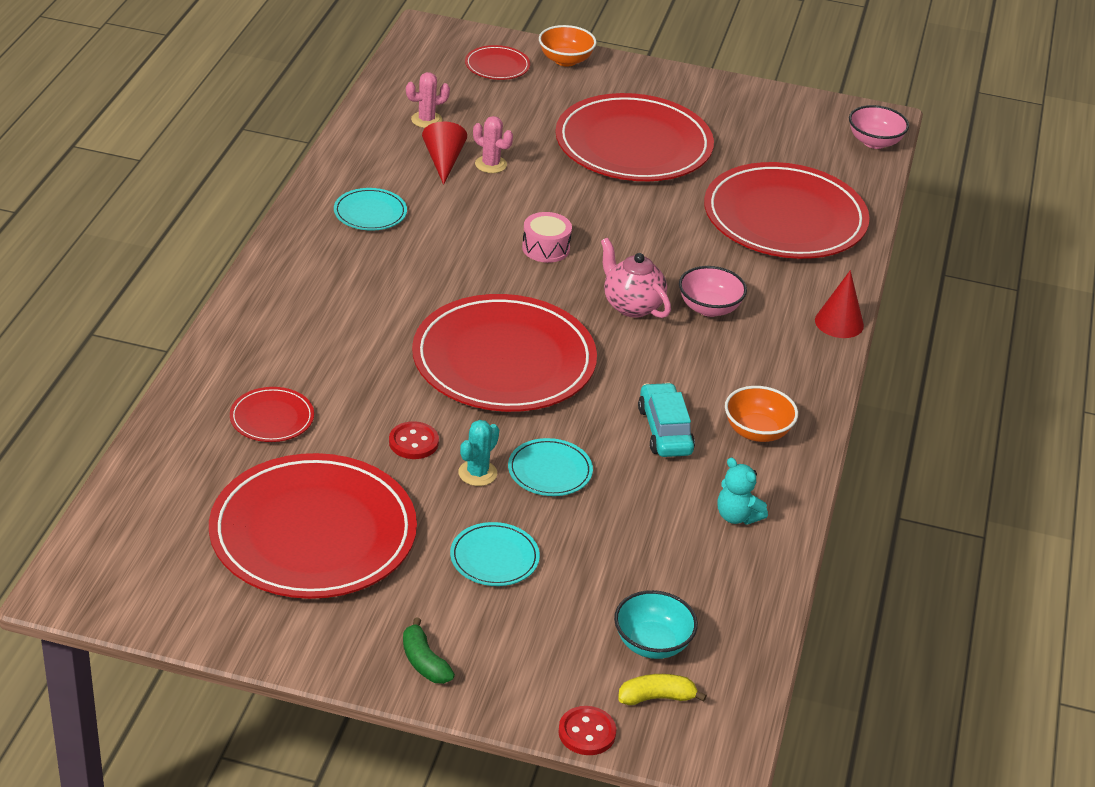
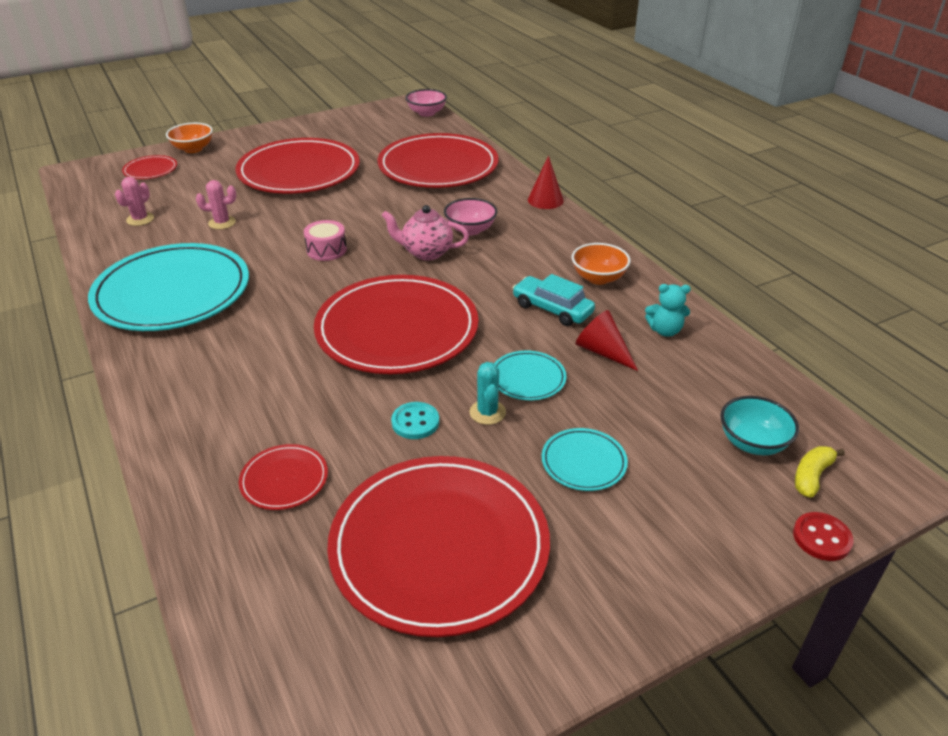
camera: 40 degrees left, 0 degrees up
(370, 213) = (172, 292): turquoise plate -> turquoise plate, size x2.31
(413, 442) = (415, 422): red button -> turquoise button
(424, 662) = (659, 581): green banana -> none
(443, 161) = (186, 236): red cone -> red cone (603, 351)

